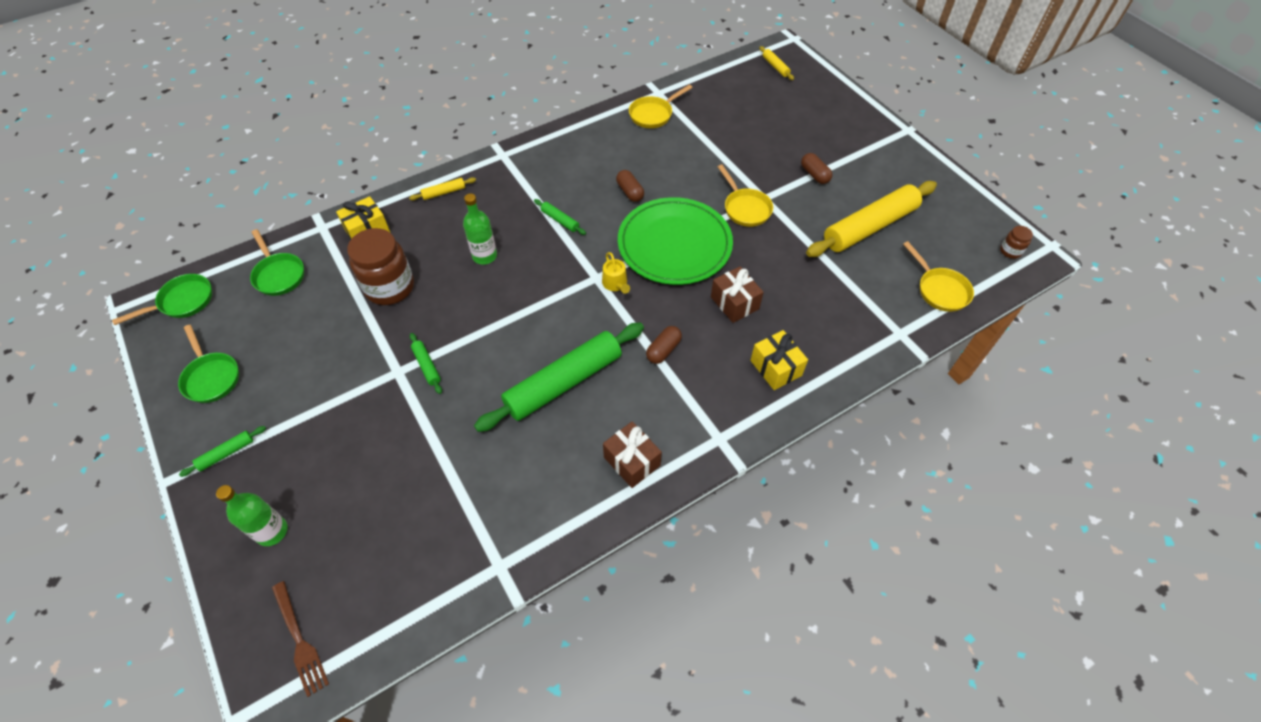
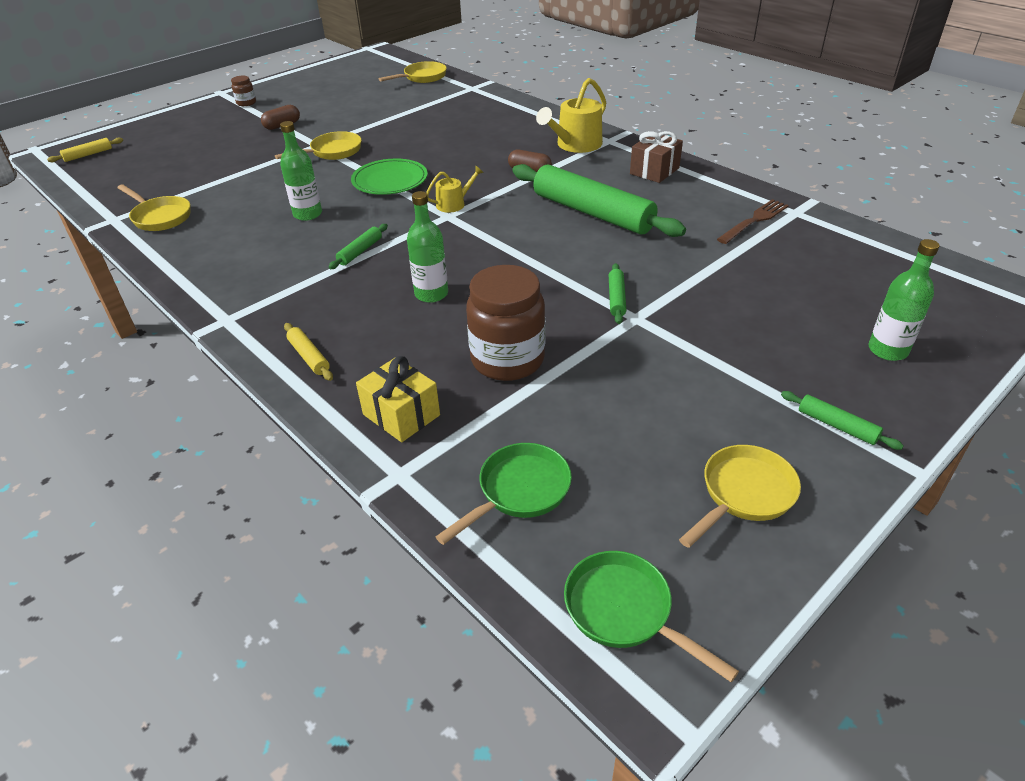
camera: 100 degrees left, 15 degrees down
(211, 377) = (743, 494): green pan -> yellow pan
(299, 640) = (959, 297): brown fork -> brown fork (754, 221)
(427, 366) = (616, 298): green rolling pin -> green rolling pin turned 45 degrees counterclockwise
(630, 192) = (307, 214): brown capsule -> green bottle
(674, 244) = (390, 180): green plate -> green plate, size x0.60
(715, 403) = (575, 145): none -> yellow watering can
(734, 303) = (461, 146): brown gift -> none
(776, 368) = (527, 126): yellow gift -> none
(869, 227) = (354, 101): yellow rolling pin -> none
(1010, 251) = (375, 58): brown jar -> brown jar (246, 103)

